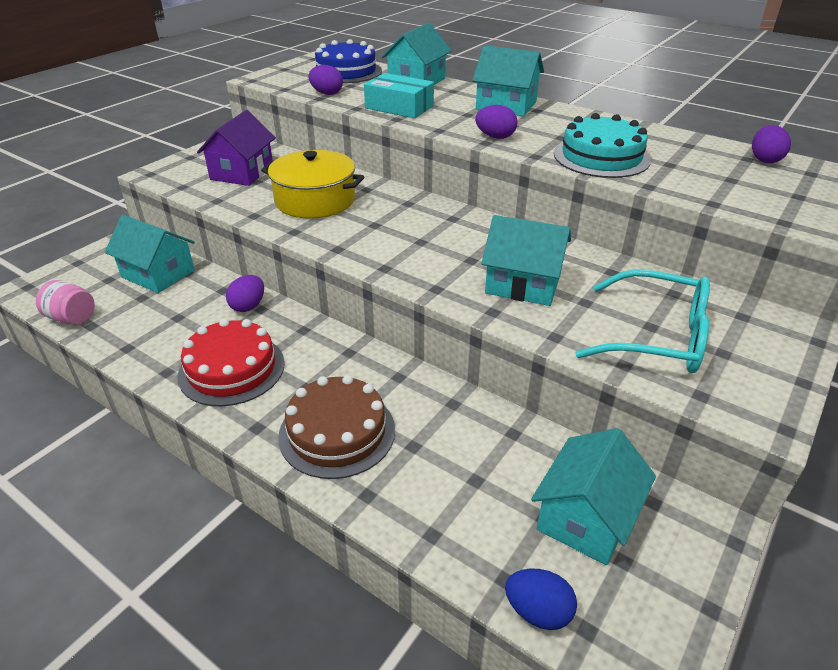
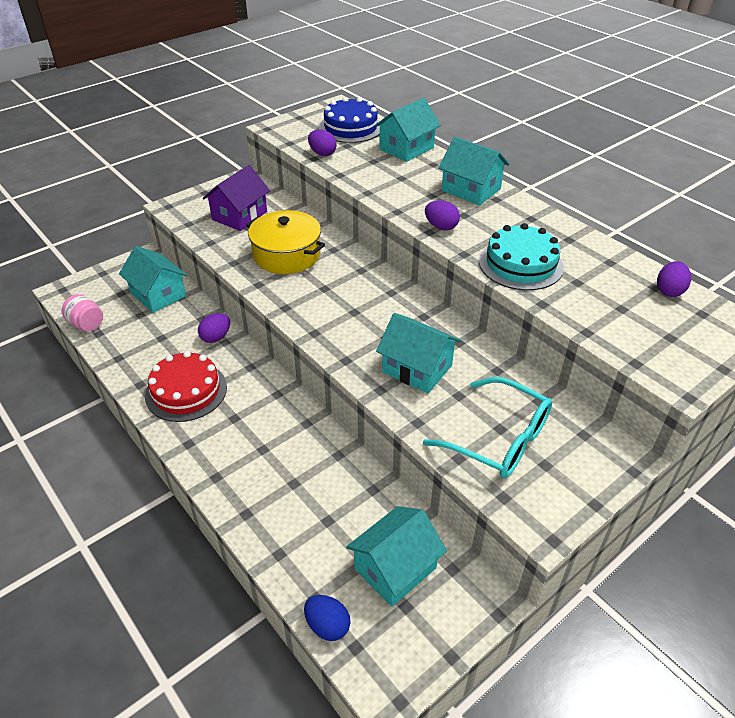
camera: 15 degrees right, 5 degrees up
(337, 432) = (243, 460): brown cake -> none
(399, 107) = (376, 179): turquoise box -> none

